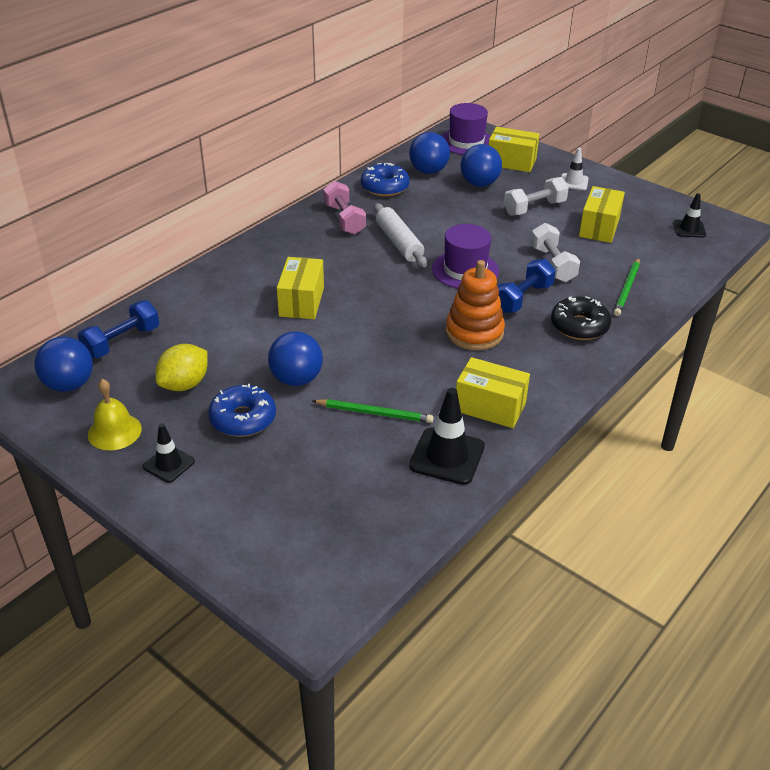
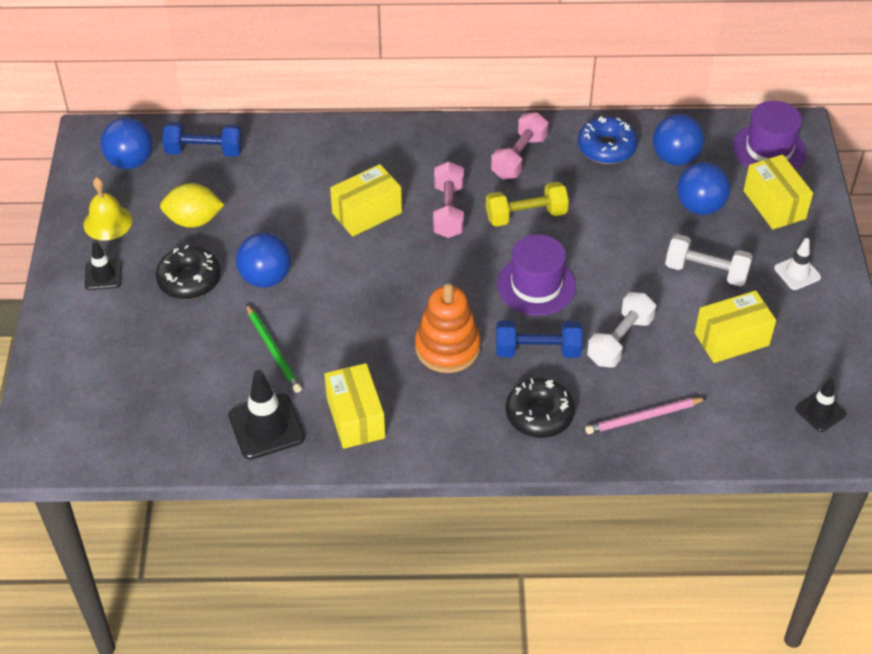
camera: 50 degrees right, 10 degrees up
(243, 419) = (189, 280): blue donut -> black donut
(350, 269) = (448, 211): none -> pink dumbbell
(399, 243) = (526, 215): white rolling pin -> yellow dumbbell
(627, 289) = (643, 417): green pencil -> pink pencil

